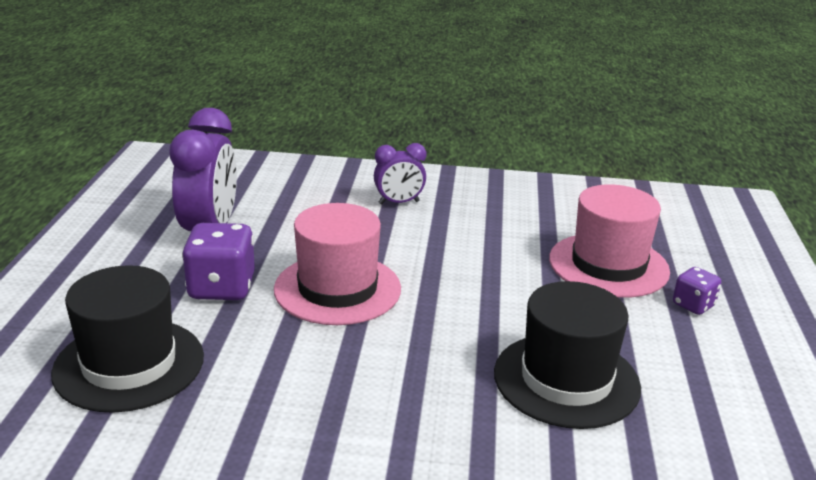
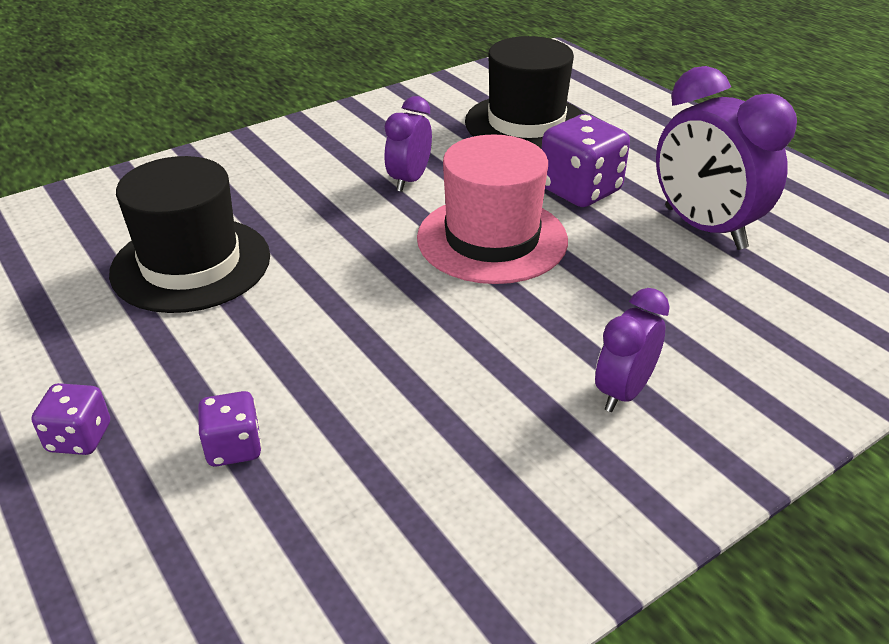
camera: 140 degrees right, 10 degrees up
(318, 363) = (409, 180): none -> purple clock
(608, 265) = (234, 447): pink hat -> purple dice

